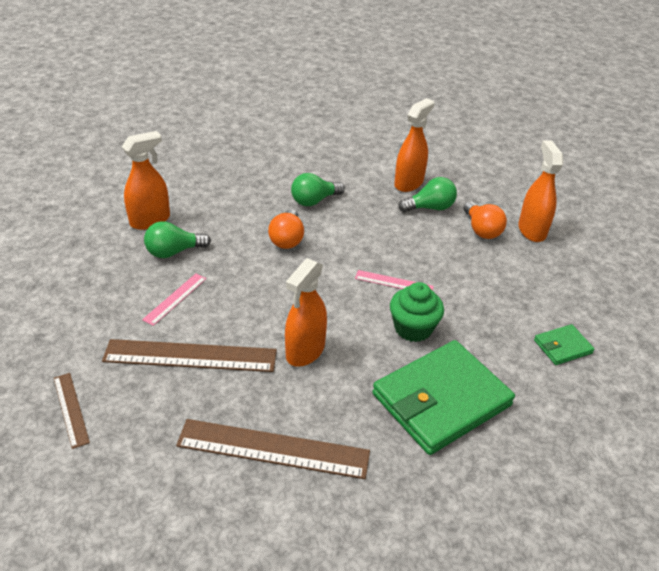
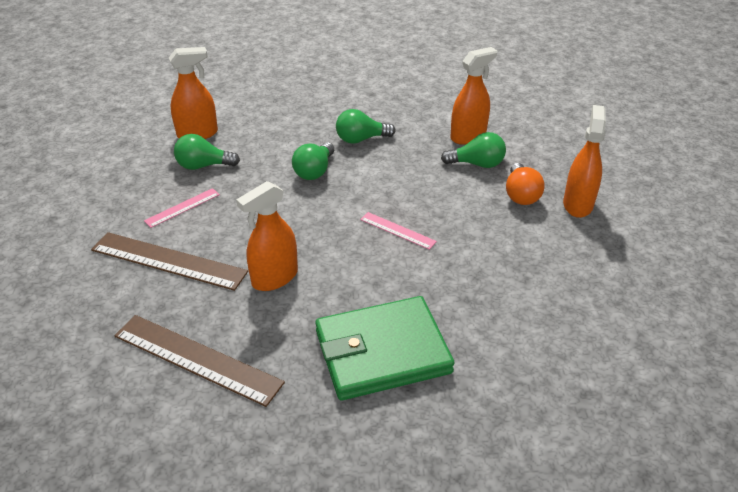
camera: 20 degrees right, 0 degrees up
(71, 409) = (45, 285): brown ruler -> none
(287, 239) = (314, 171): orange light bulb -> green light bulb
(413, 328) = (392, 278): green cupcake -> none
(562, 347) = (543, 328): green wallet -> none

